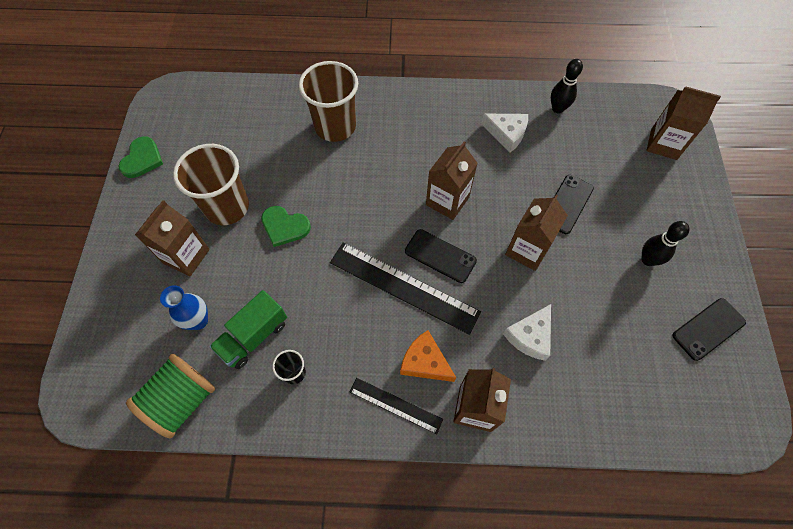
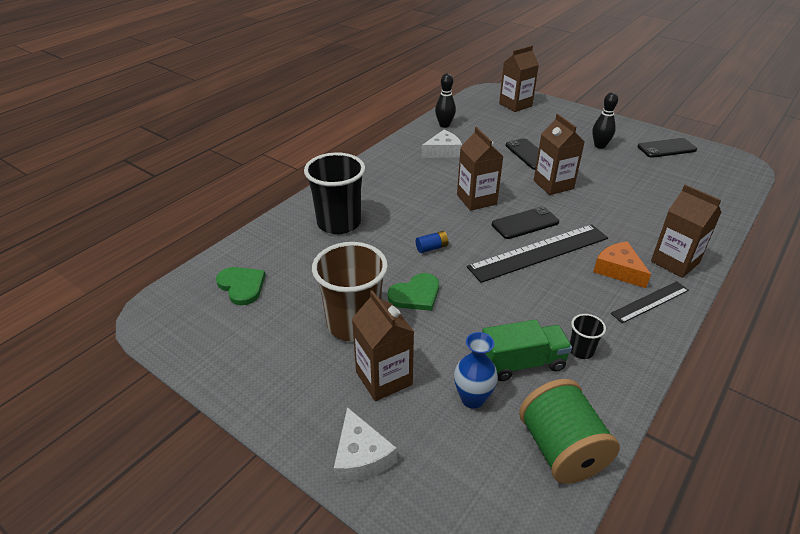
camera: 55 degrees left, 25 degrees down
(142, 159) = (217, 366): green heart -> green heart (242, 286)
(254, 336) = (522, 363): green truck -> green truck turned 90 degrees counterclockwise
(335, 126) = (339, 223): brown cup -> black cup
(350, 205) = (432, 248): none -> blue battery
(425, 362) = (618, 270): orange cheese -> orange cheese turned 75 degrees clockwise
(530, 336) = (627, 213): white cheese -> white cheese (361, 456)
(708, 329) = (666, 148): black phone -> black phone turned 75 degrees clockwise

